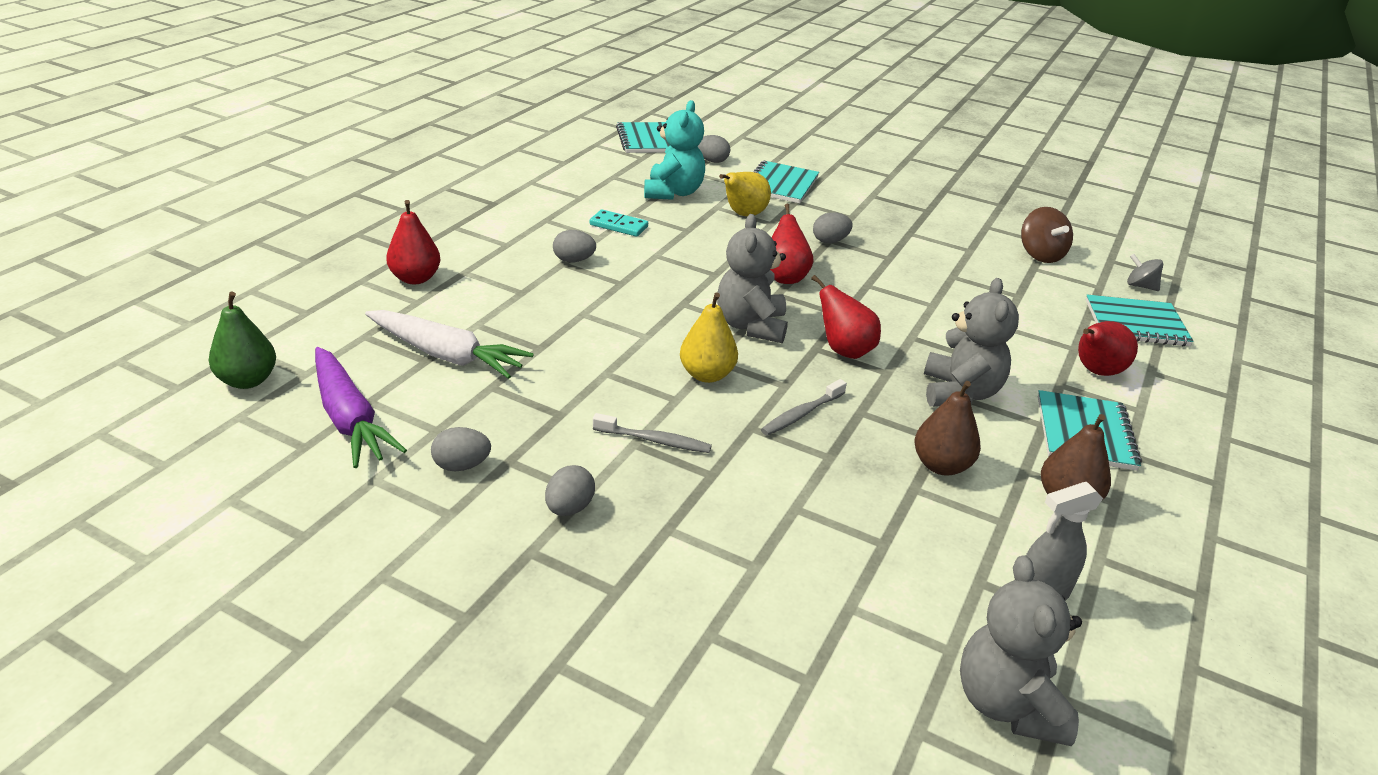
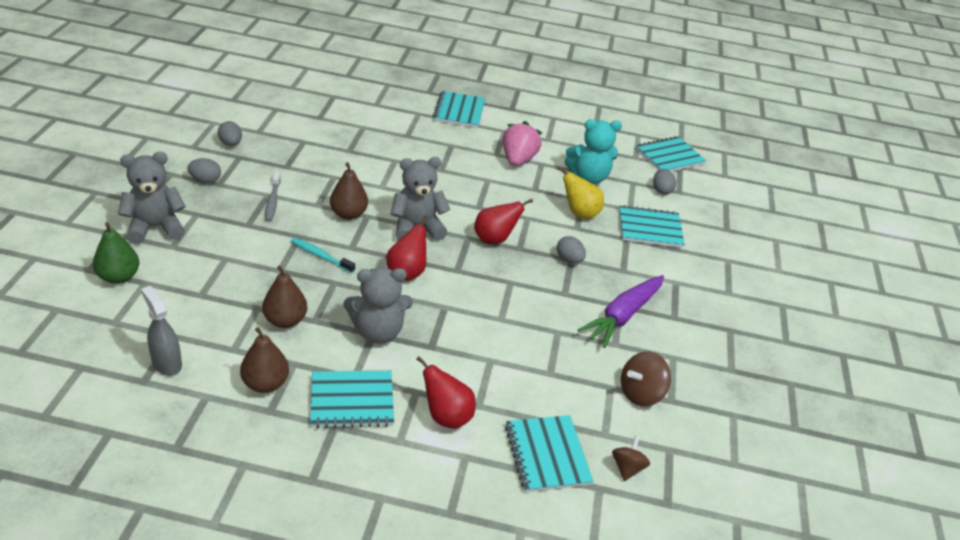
camera: 70 degrees right, 5 degrees up
(248, 380) = (279, 74): green pear -> green pear (119, 277)
(349, 419) = (258, 106): purple carrot -> purple carrot (622, 316)
(415, 278) = (400, 99): red pear -> none
(446, 355) = (326, 122): white carrot -> none
(478, 240) = (459, 111): none -> turquoise notebook
(574, 260) = (457, 148): grey egg -> none
(619, 226) = (518, 159): turquoise domino -> pink strawberry
(707, 375) = (348, 214): yellow pear -> brown pear
(801, 414) = (320, 256): grey toothbrush -> turquoise toothbrush
(1007, 704) = (75, 343): grey teddy bear -> grey teddy bear (155, 227)
(1140, 286) = (627, 467): grey spinning top -> brown spinning top

